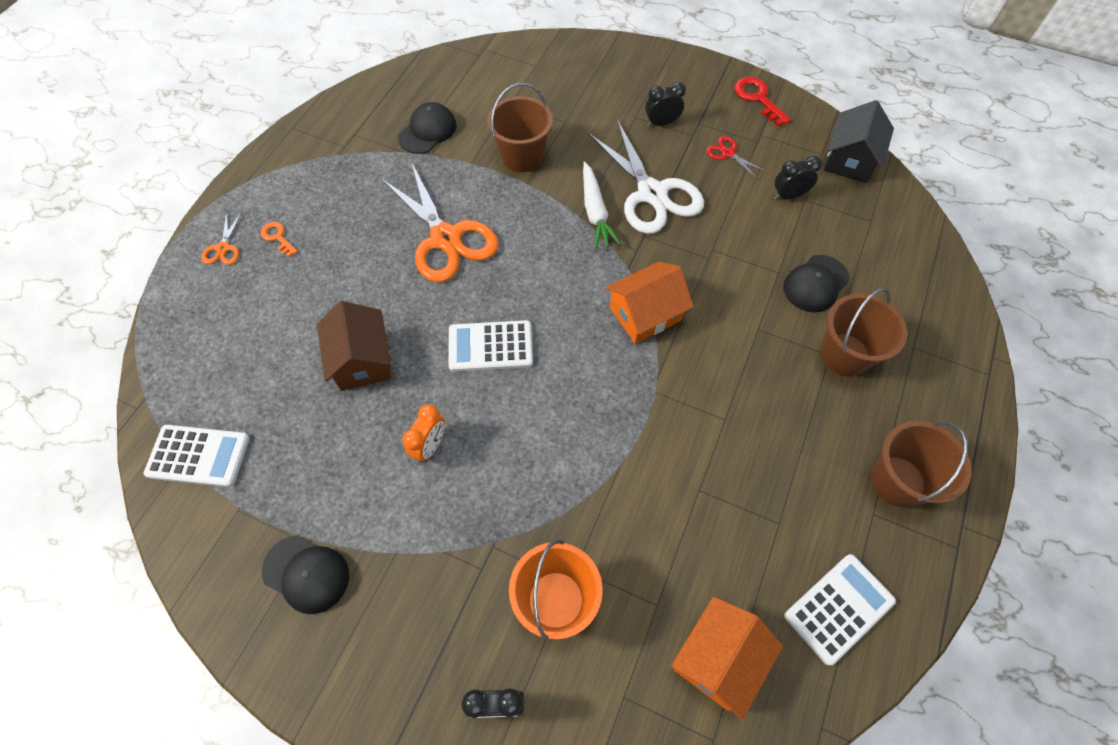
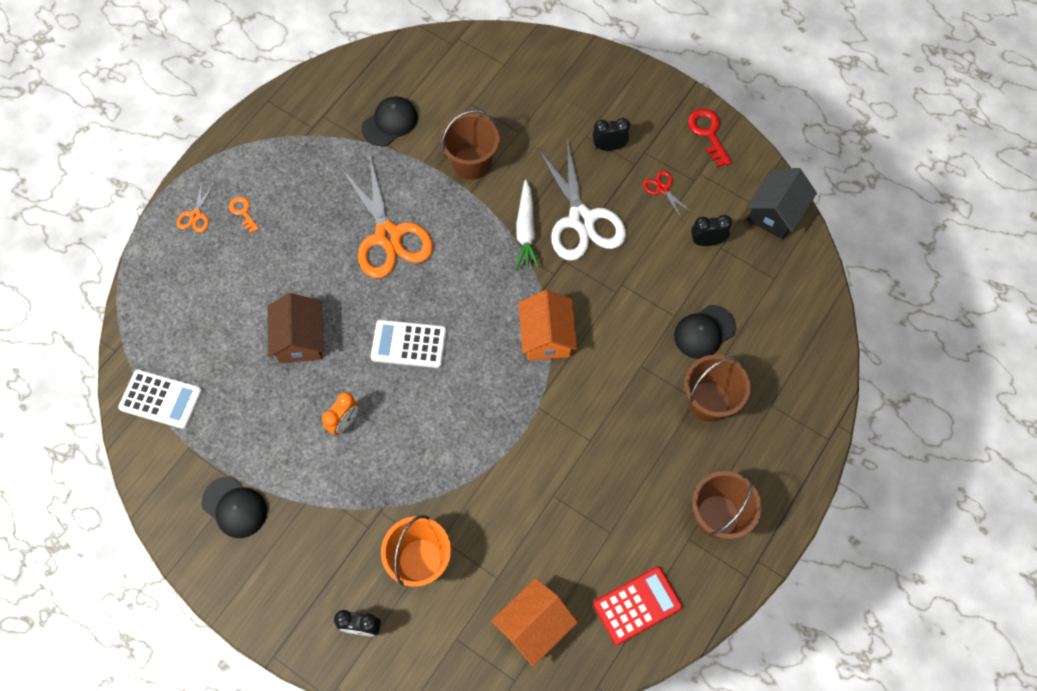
camera: 10 degrees right, 5 degrees up
(645, 314) = (547, 336): orange house -> orange house turned 75 degrees counterclockwise
(839, 608) = (637, 605): white calculator -> red calculator

